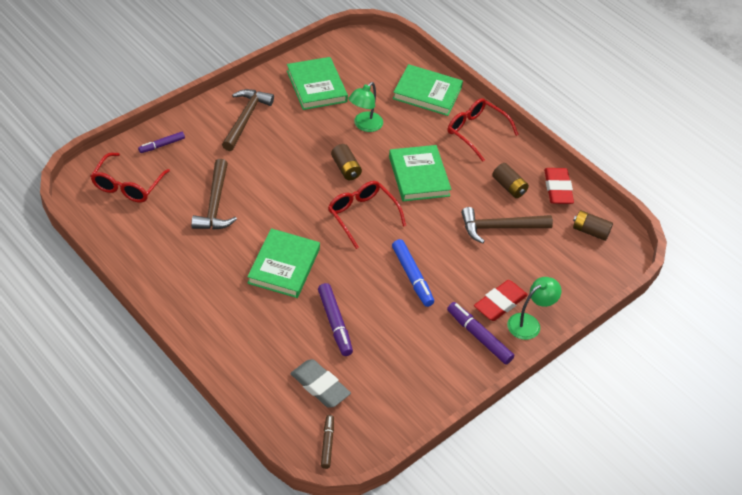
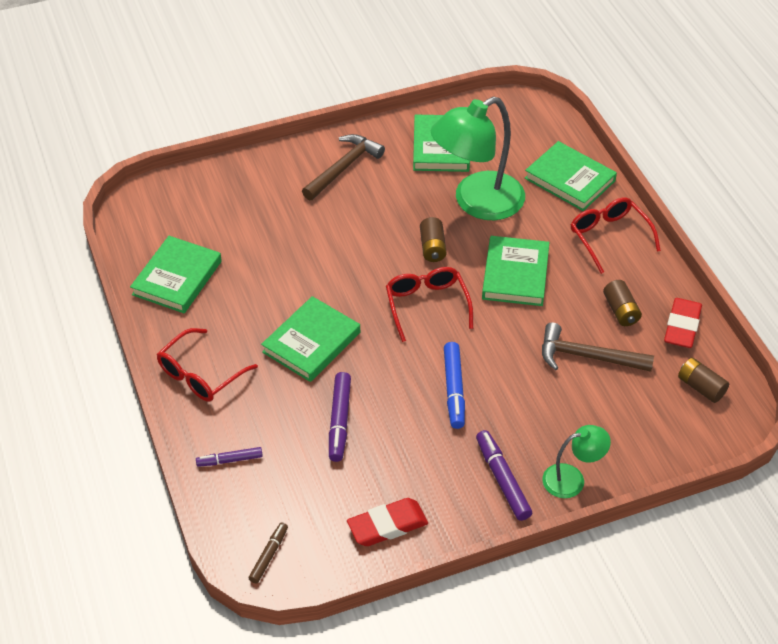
camera: 25 degrees right, 0 degrees up
(127, 185) = (182, 215): red glasses -> red glasses (201, 374)
(147, 239) = (177, 278): none -> green book
(162, 145) = (238, 179): purple marker -> purple marker (229, 460)
(215, 204) = (267, 256): brown hammer -> none
(320, 386) = (290, 488): grey eraser -> none
(364, 125) = (477, 202): green lamp -> green lamp, size x1.98
(500, 303) = (546, 446): red eraser -> red eraser (387, 525)

